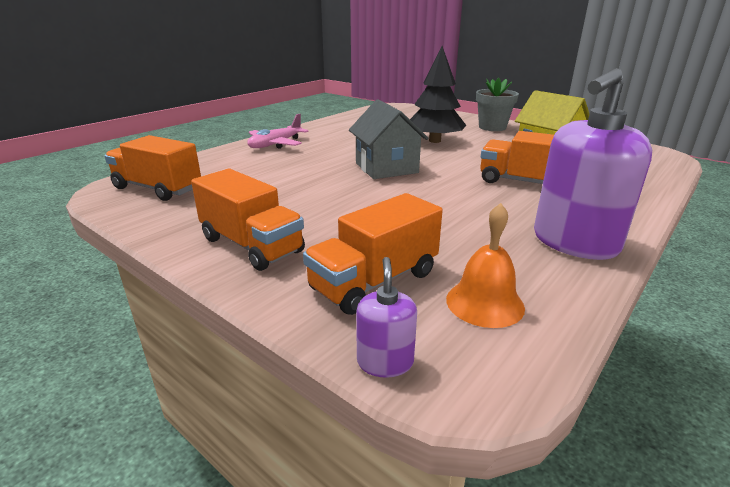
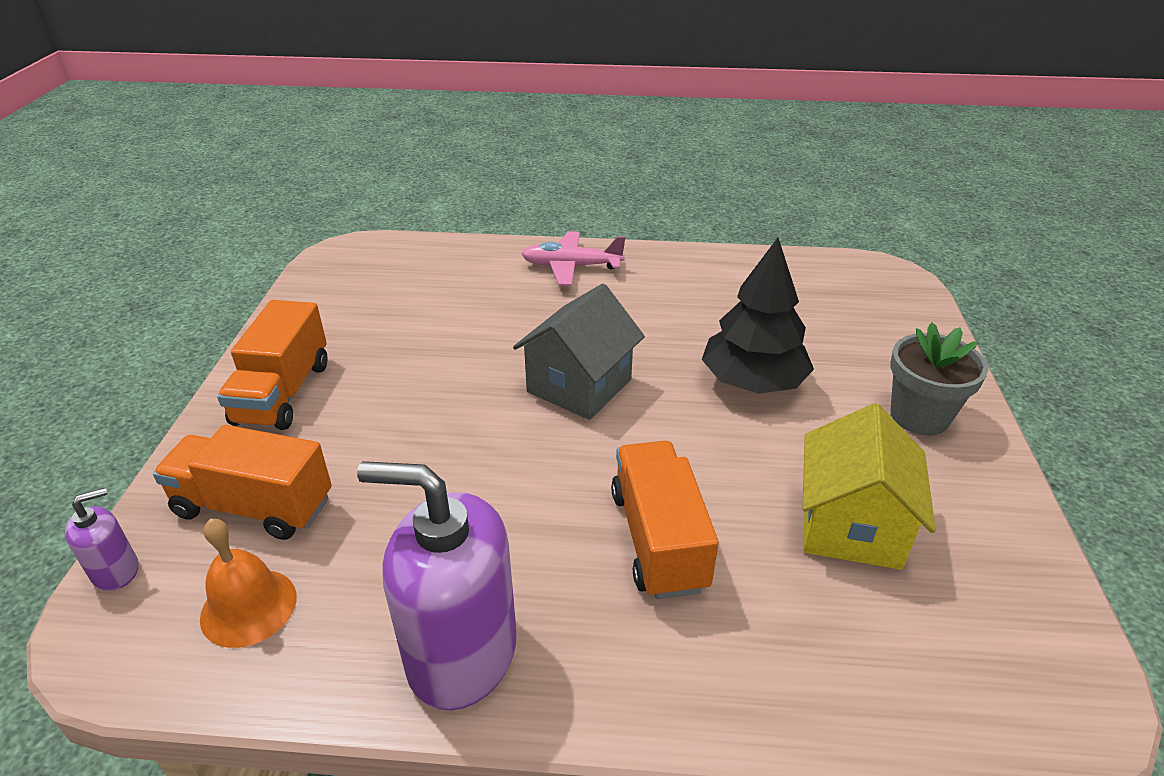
camera: 55 degrees right, 10 degrees up
(158, 188) = (368, 272): orange truck -> none

